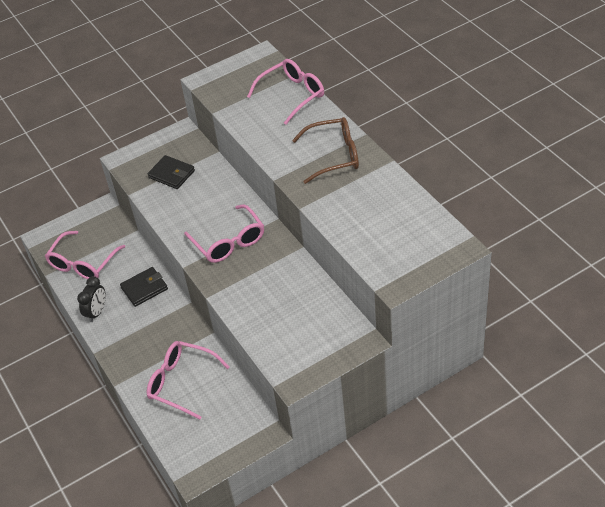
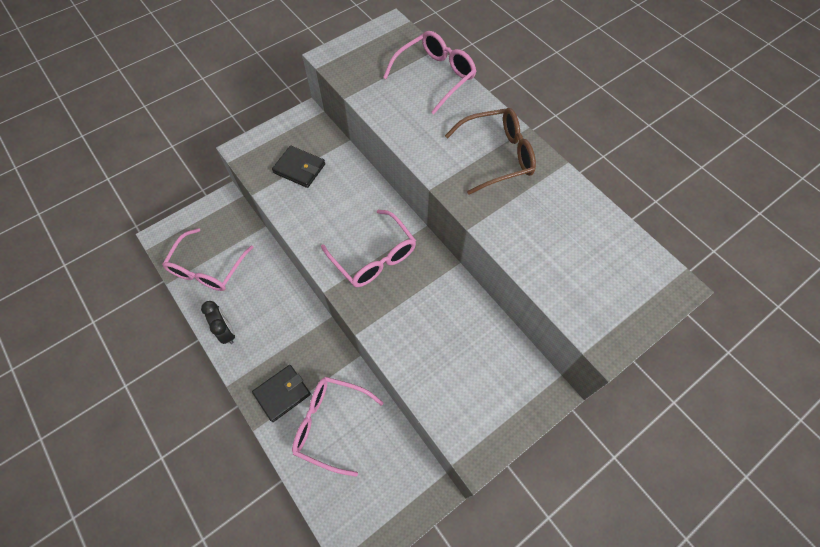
camera: 10 degrees left, 15 degrees up
(97, 312) = (227, 331): black clock -> black clock turned 45 degrees counterclockwise
(144, 288) = (278, 300): black wallet -> black wallet (282, 393)

